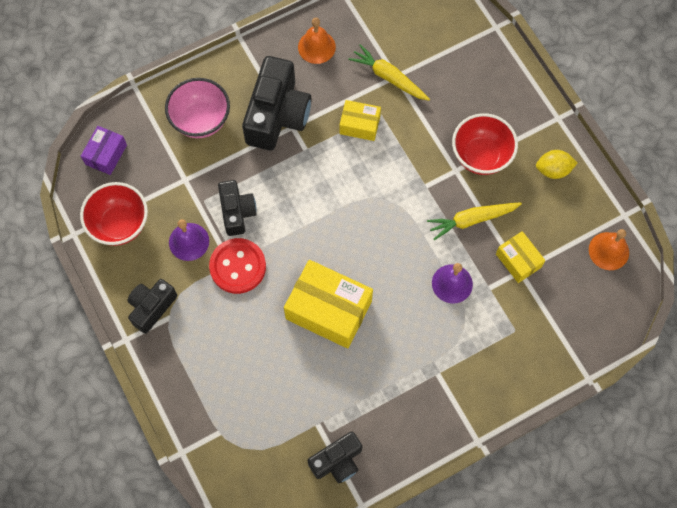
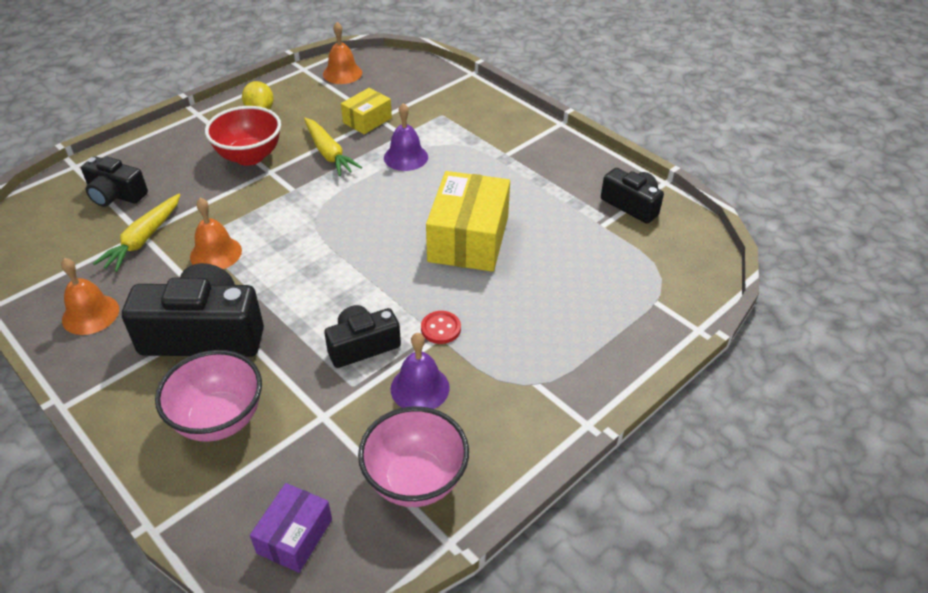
camera: 105 degrees left, 25 degrees down
(106, 155) = (294, 536): purple box -> purple box turned 75 degrees counterclockwise
(120, 224) = (415, 480): red bowl -> pink bowl
(152, 307) = (530, 406): black camera -> black camera (116, 195)
(238, 266) = (441, 328): red button -> red button, size x0.53
(359, 125) = (216, 253): yellow box -> orange bell

